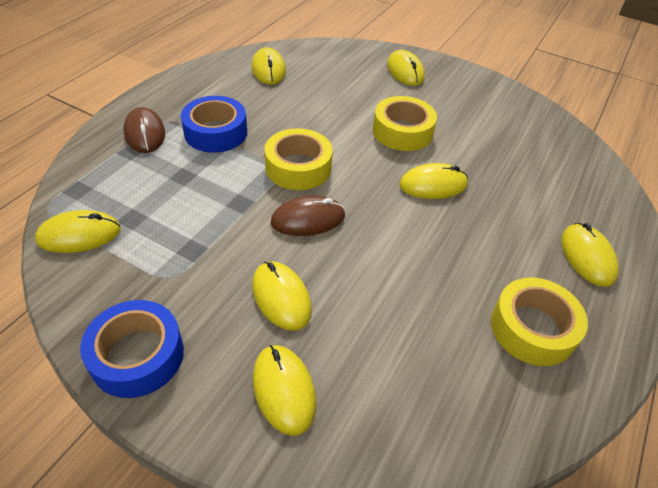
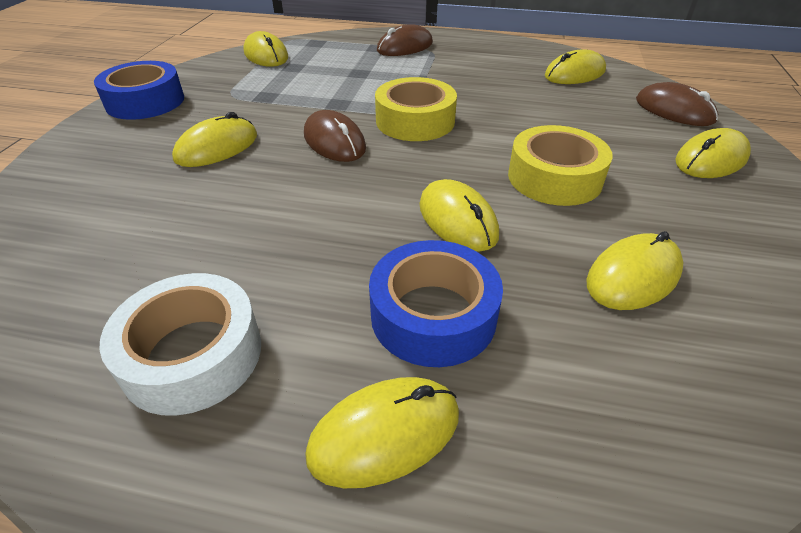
camera: 75 degrees right, 5 degrees down
(216, 132) = (434, 72): blue tape -> blue tape (433, 315)
(284, 390) = (104, 169): yellow mouse -> yellow mouse (633, 276)
(345, 56) = (674, 110): none -> brown mouse
(532, 328) = (192, 354): yellow tape -> white tape

